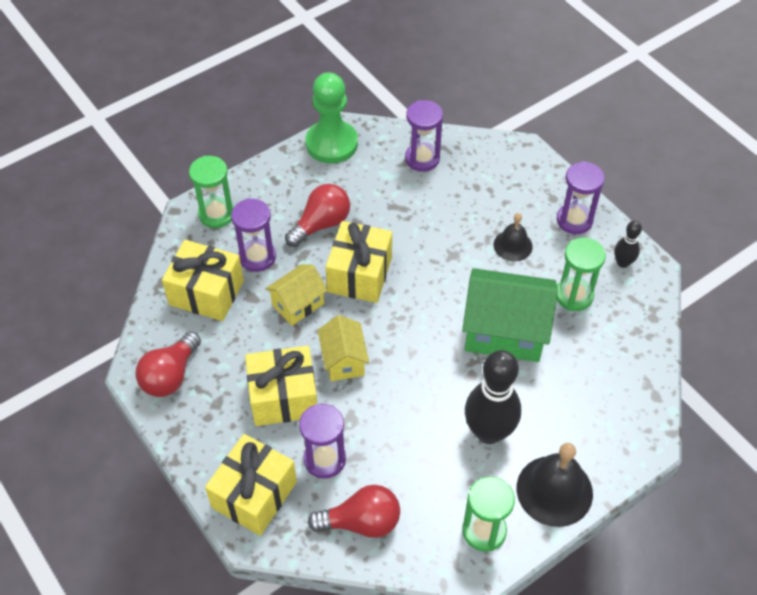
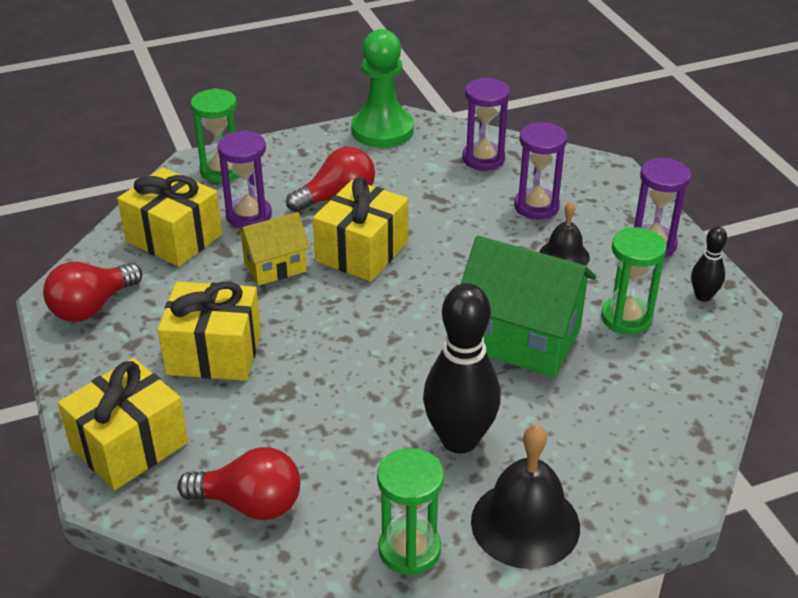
camera: 15 degrees right, 15 degrees down
(324, 459) = (234, 426): purple hourglass -> purple hourglass (536, 206)
(343, 360) = (305, 330): yellow house -> none

